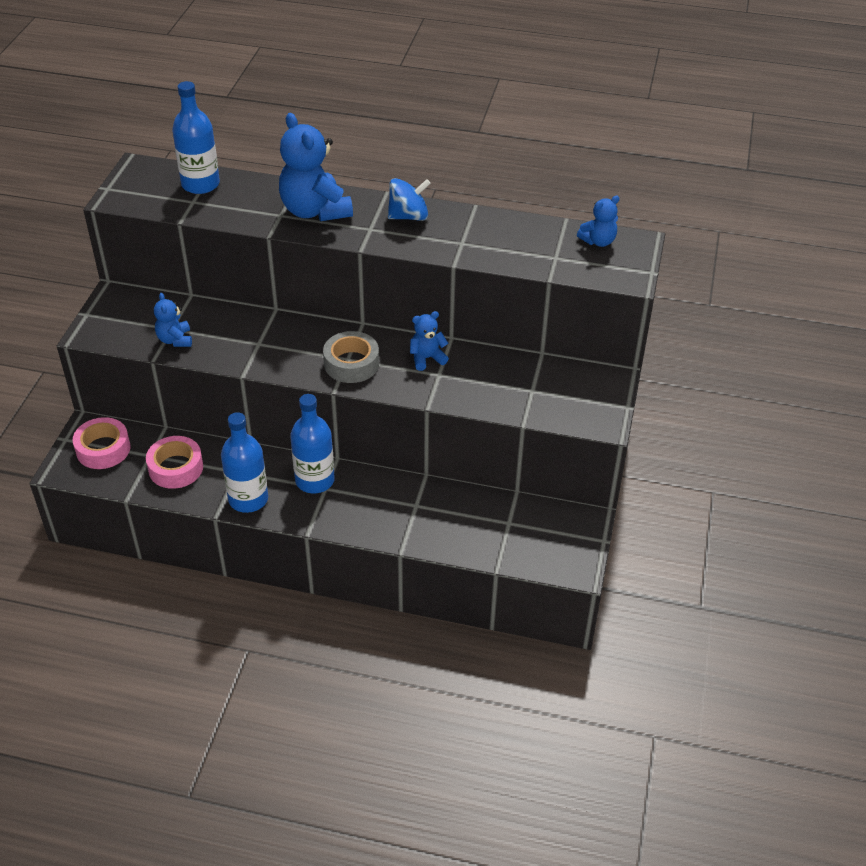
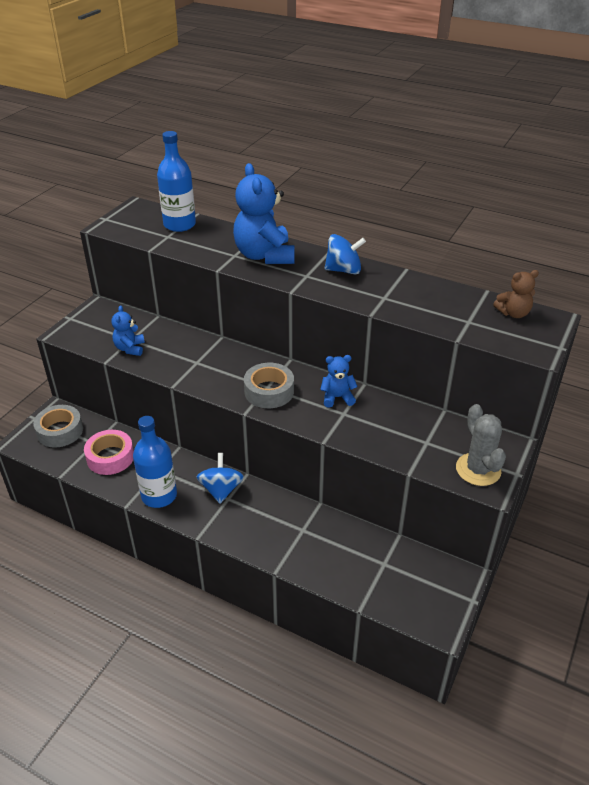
camera: 15 degrees right, 5 degrees down
(103, 449) = (60, 431): pink tape -> grey tape
(314, 480) = (221, 490): blue bottle -> blue spinning top
(589, 409) = (478, 469): none -> grey cactus
(598, 241) = (513, 313): blue teddy bear -> brown teddy bear

